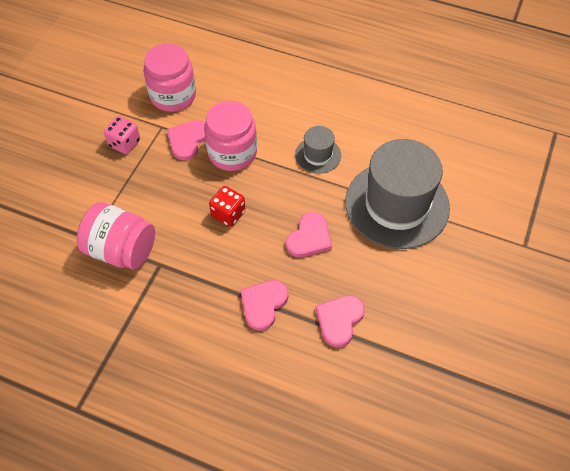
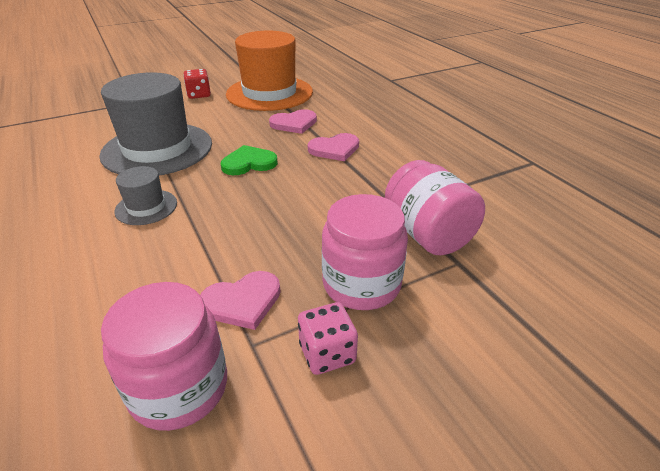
camera: 140 degrees left, 20 degrees down
(228, 214) = (291, 209): red dice -> red dice (199, 95)
(232, 153) = (215, 256): pink jar -> pink jar (361, 284)
(309, 237) = (249, 163): pink heart -> green heart
(433, 364) = (269, 93): none -> orange hat

